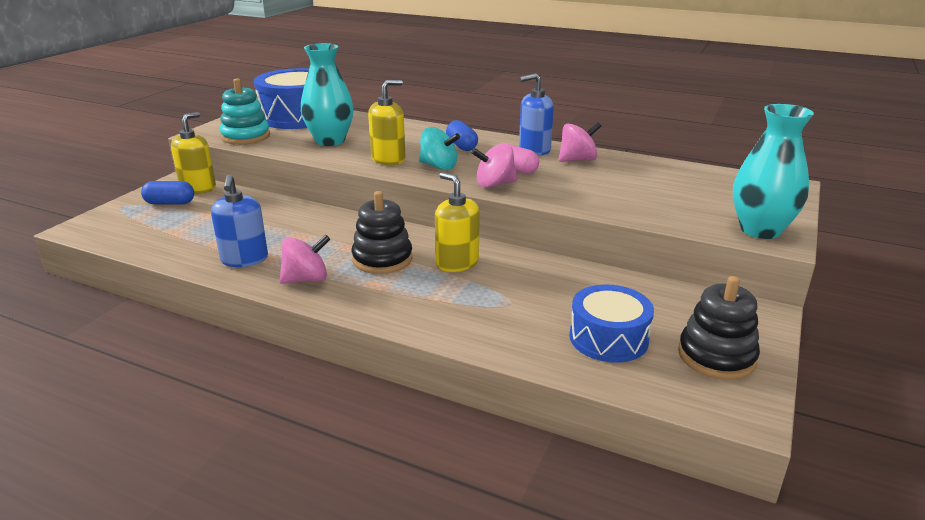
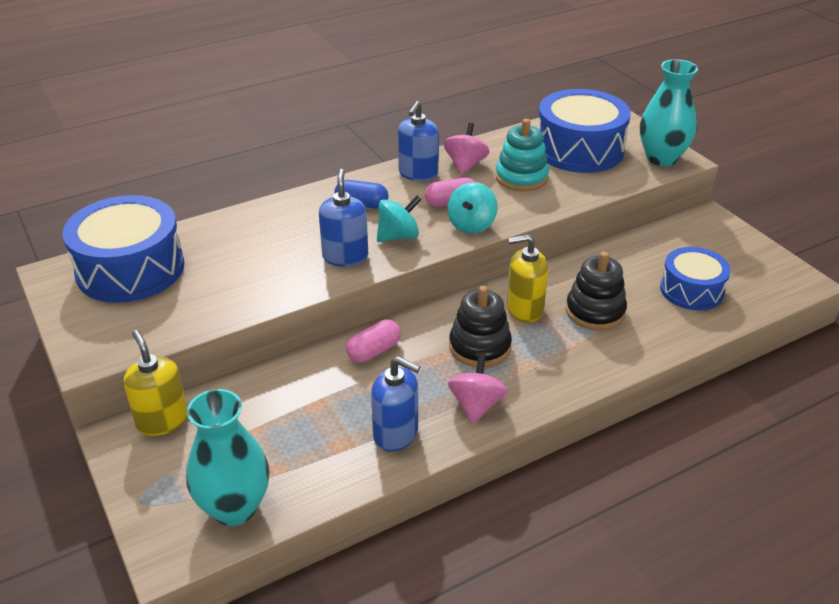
camera: 55 degrees left, 10 degrees up
(170, 203) = (182, 455): blue capsule -> none
(246, 137) = (150, 327): turquoise stacking toy -> turquoise stacking toy (521, 178)
(330, 141) = (245, 273): turquoise vase -> turquoise vase (234, 508)
(332, 224) = (374, 351): none -> pink capsule
(388, 159) = (345, 256): yellow soap dispenser -> blue soap dispenser
(494, 184) = (471, 225): pink spinning top -> turquoise spinning top
(693, 192) = (579, 149): none -> blue drum
(716, 356) = (742, 260): black stacking toy -> black stacking toy (595, 311)

